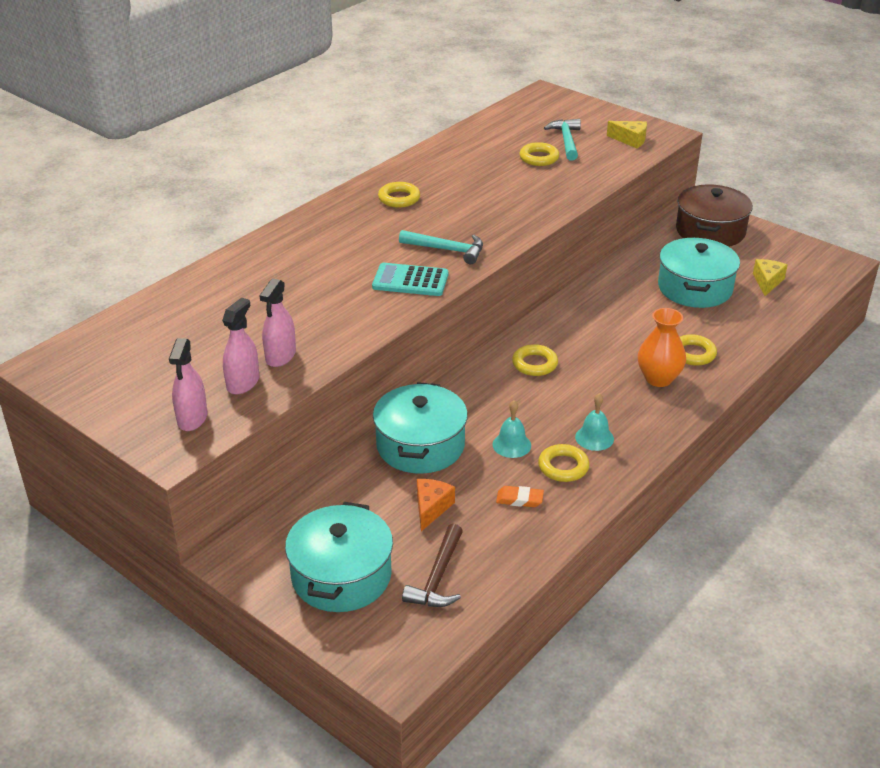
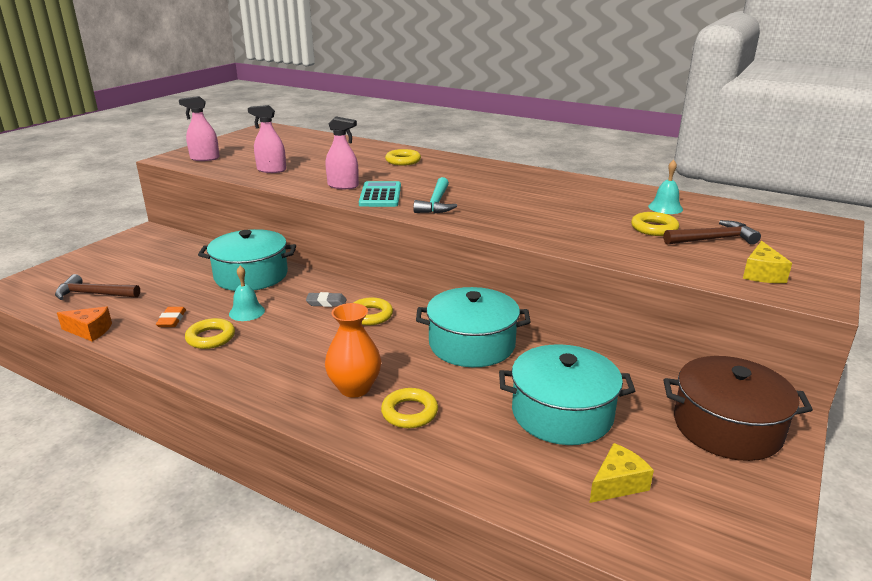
camera: 80 degrees right, 10 degrees down
(243, 383) = (240, 165): pink spray bottle -> pink spray bottle (343, 186)
(341, 576) = (113, 263): turquoise pot -> turquoise pot (471, 344)
(399, 198) = (517, 182): yellow ring -> yellow ring (403, 161)
(431, 508) = (173, 286): orange cheese -> orange cheese (90, 331)
(501, 390) = (326, 302): none -> grey eraser
(566, 141) = (713, 239): turquoise hammer -> brown hammer
(594, 438) = (252, 352): turquoise bell -> turquoise bell (665, 208)
(767, 282) = (618, 484): yellow cheese -> yellow cheese turned 45 degrees counterclockwise

